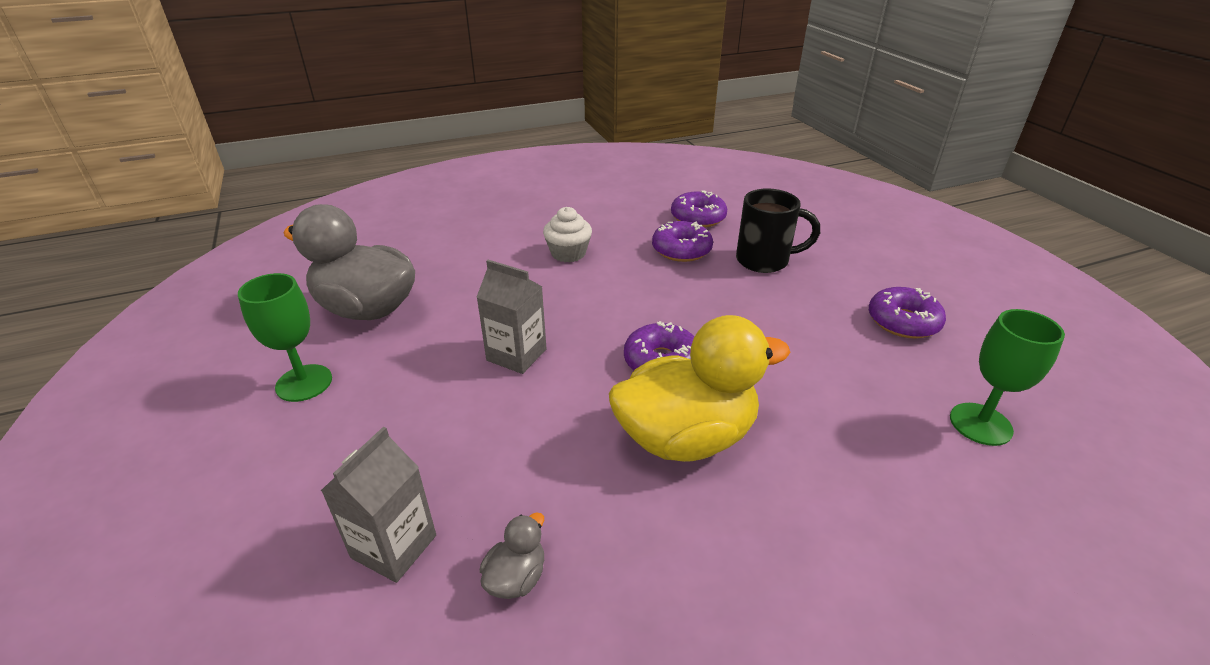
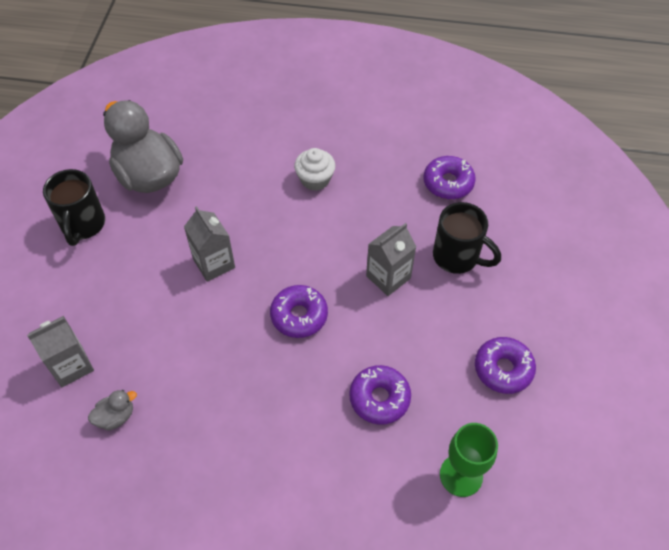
camera: 30 degrees right, 20 degrees up
(304, 383) = (83, 225): green goblet -> black mug
(681, 250) = (402, 215): purple donut -> purple donut (379, 398)
(686, 437) = (266, 381): yellow duck -> none
(719, 297) = (388, 277): none -> grey carton

